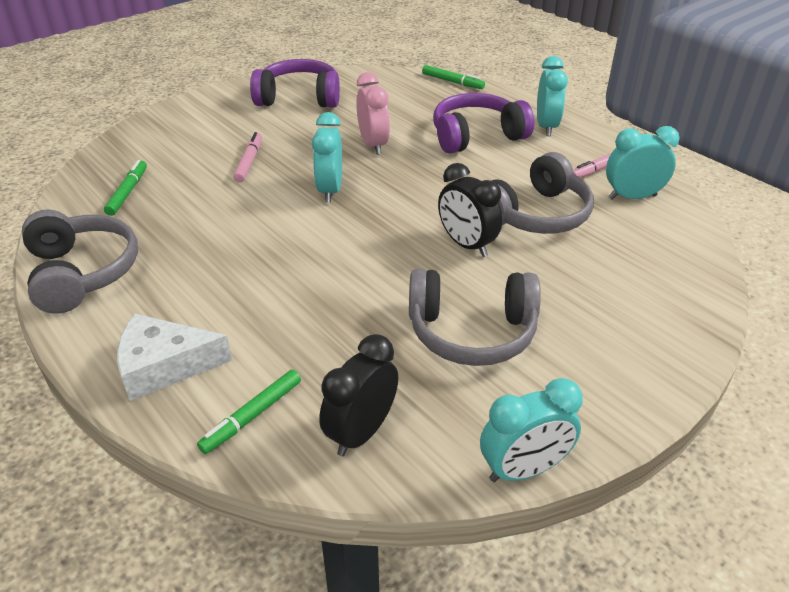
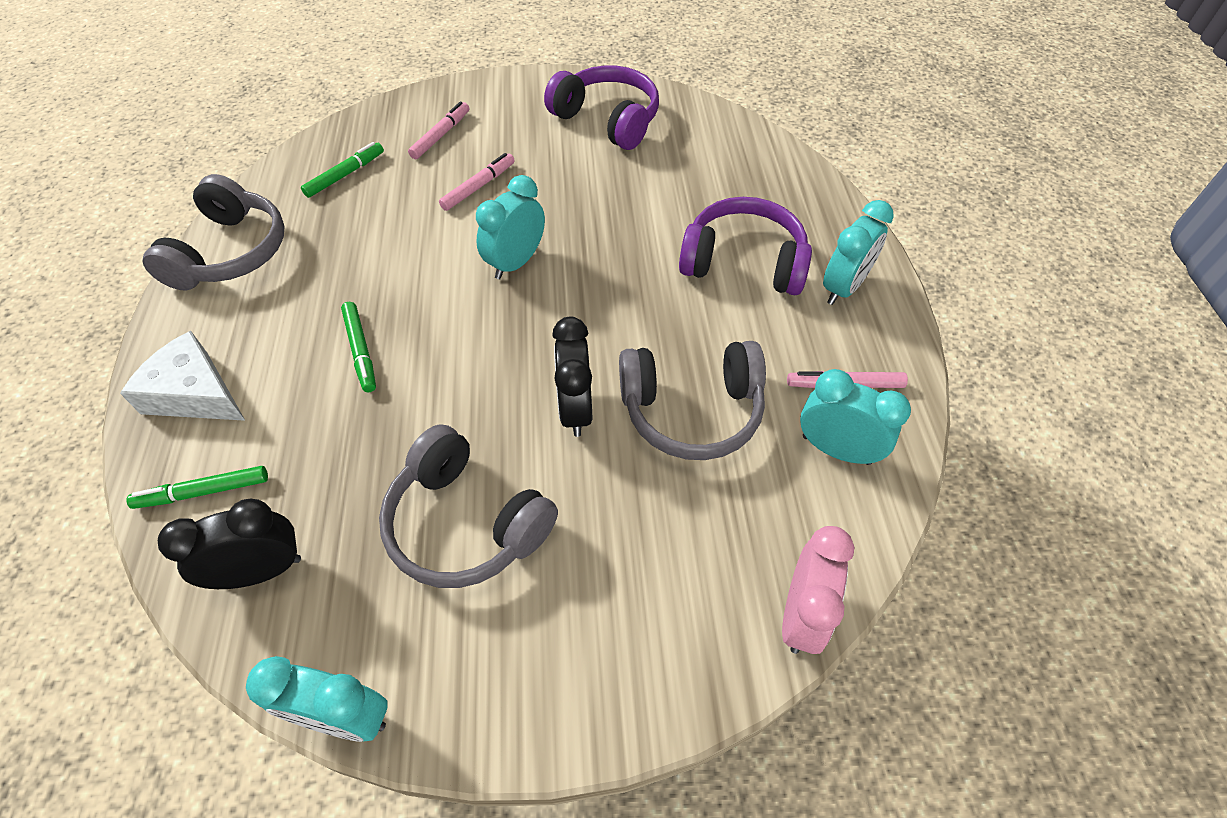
camera: 35 degrees right, 15 degrees up
(181, 145) = (441, 135): none -> pink marker
(373, 145) = (618, 221): pink clock -> pink clock (801, 615)
(452, 82) = (800, 167): green marker -> green marker (361, 350)

